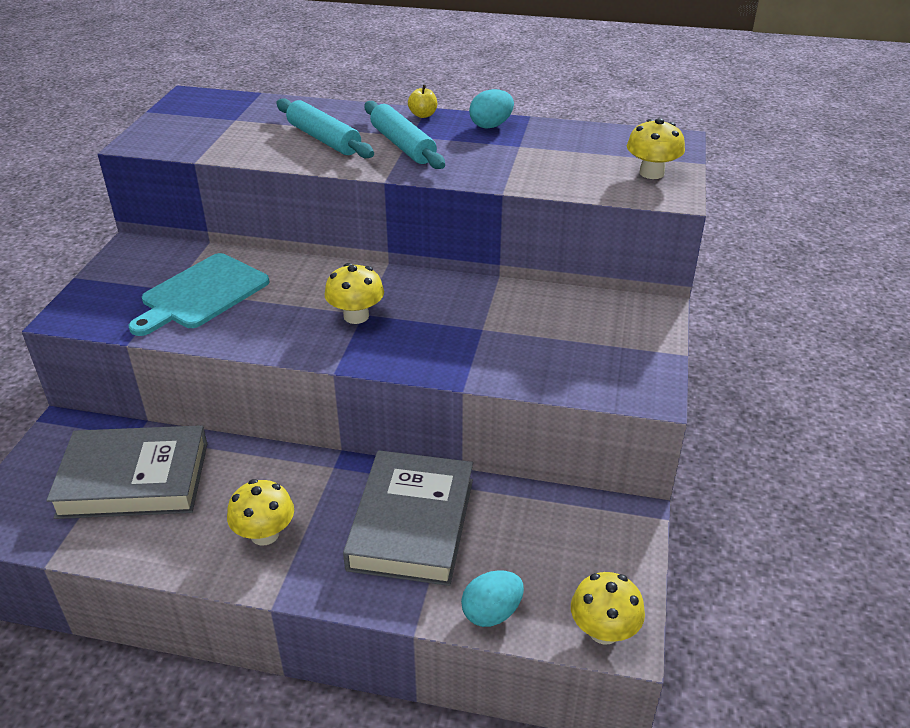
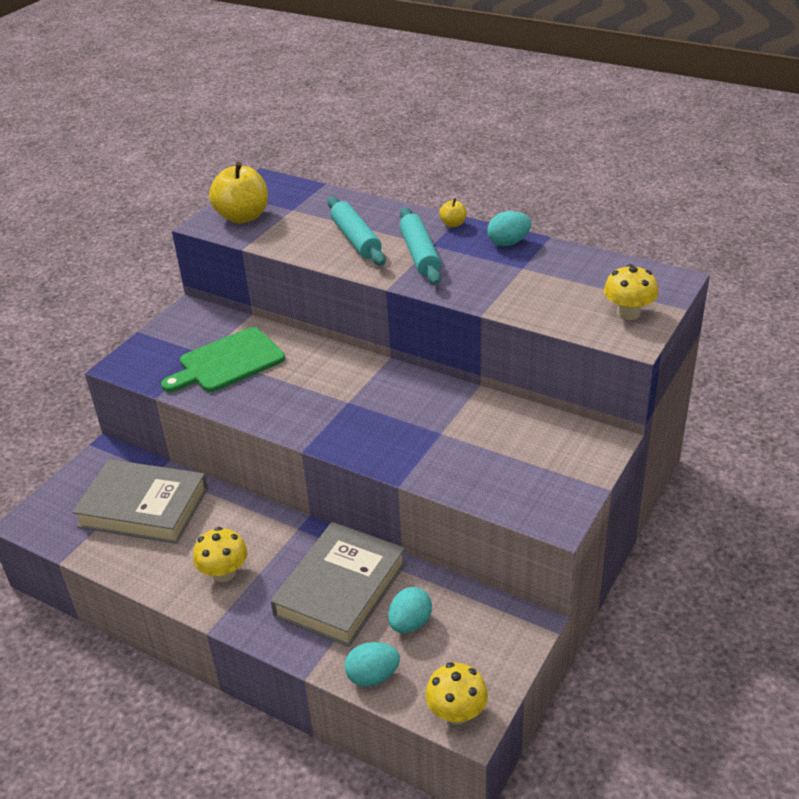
camera: 20 degrees right, 0 degrees up
(180, 131) = (243, 217): none -> yellow apple
(202, 294) = (228, 362): turquoise cutting board -> green cutting board
(356, 316) = (341, 403): yellow mushroom -> none
(507, 544) = (410, 623): none -> turquoise egg

